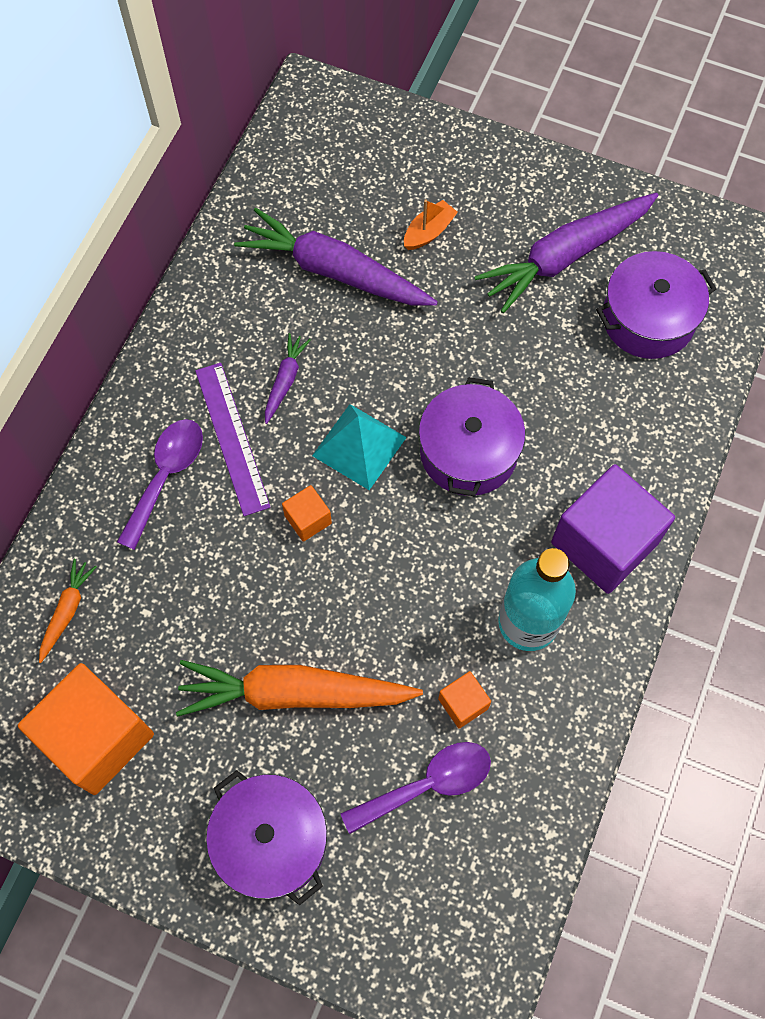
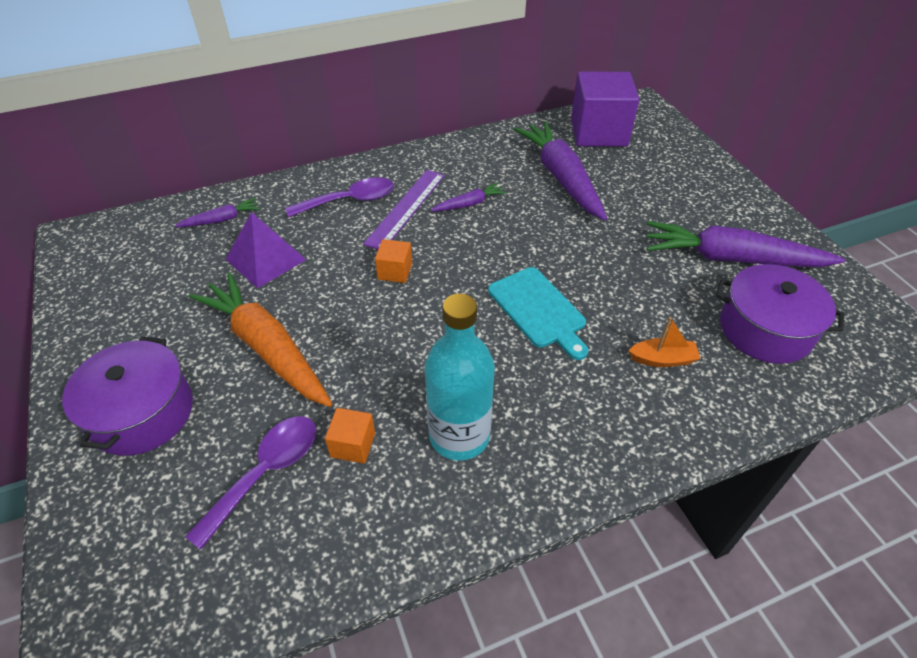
camera: 45 degrees right, 20 degrees down
(67, 611) = (221, 220): orange carrot -> purple carrot
(97, 737) = (149, 282): orange cube -> none
(174, 613) = (266, 259): none -> purple pyramid
(359, 446) = (471, 260): turquoise pyramid -> none
(428, 784) = (266, 472): purple spoon -> purple spoon turned 75 degrees counterclockwise
(429, 232) = (644, 194): orange boat -> orange boat (662, 359)
(468, 452) = (538, 310): purple pot -> turquoise cutting board
(604, 543) = (577, 434): purple cube -> purple cube (599, 132)

